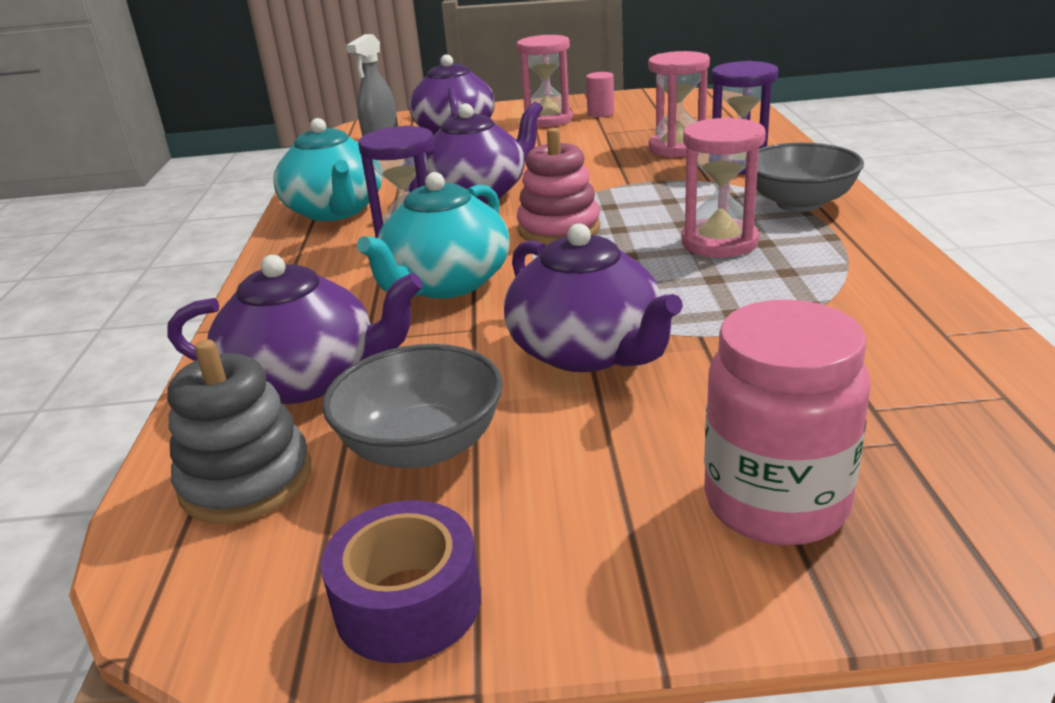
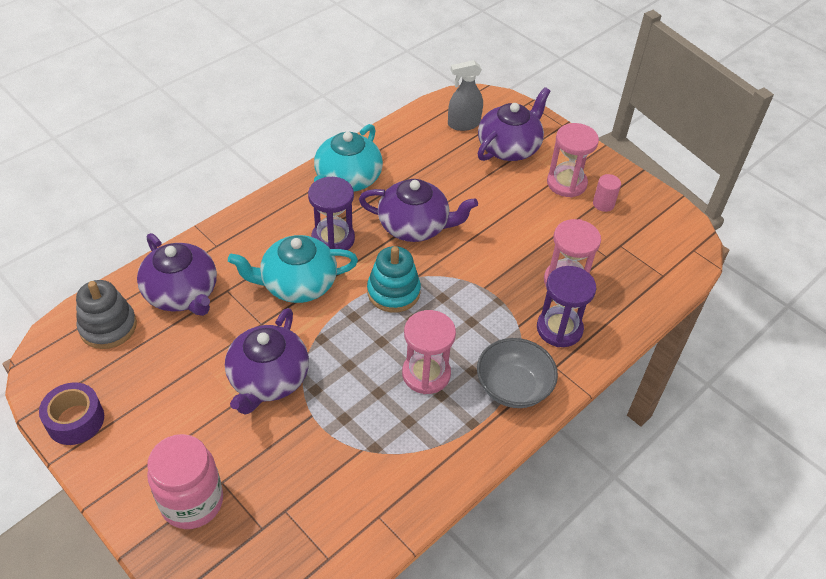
camera: 45 degrees right, 20 degrees up
(422, 446) = (161, 366): grey bowl -> none
(559, 229) = (393, 292): pink stacking toy -> turquoise stacking toy

